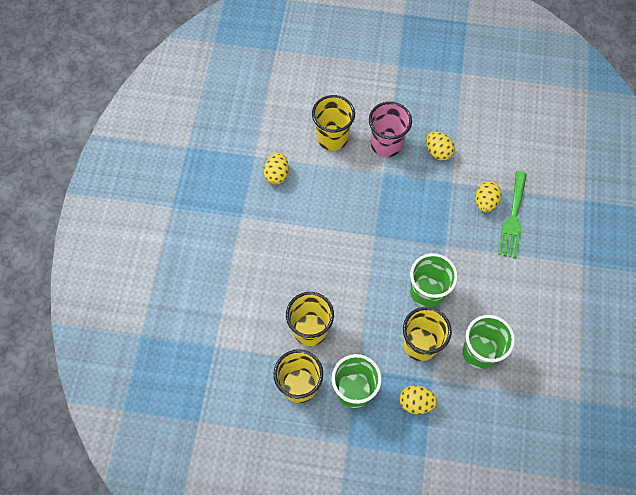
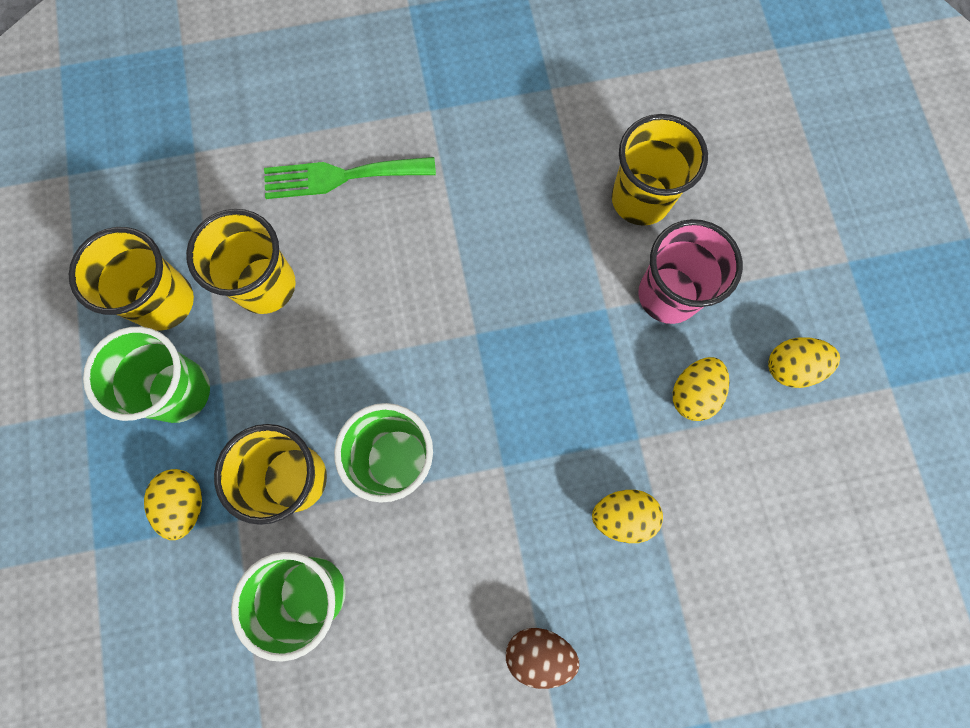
camera: 70 degrees right, 10 degrees up
(277, 174) = (530, 135): yellow egg -> yellow egg (791, 367)
(513, 218) = (609, 581): green fork -> green fork (341, 176)
(536, 259) = (539, 652): none -> brown egg

